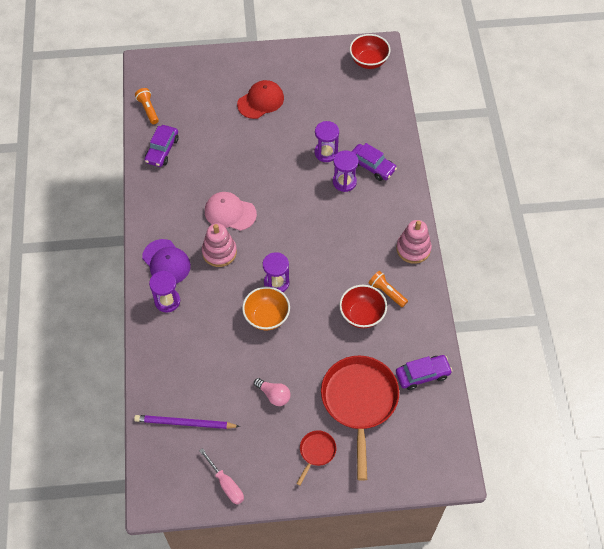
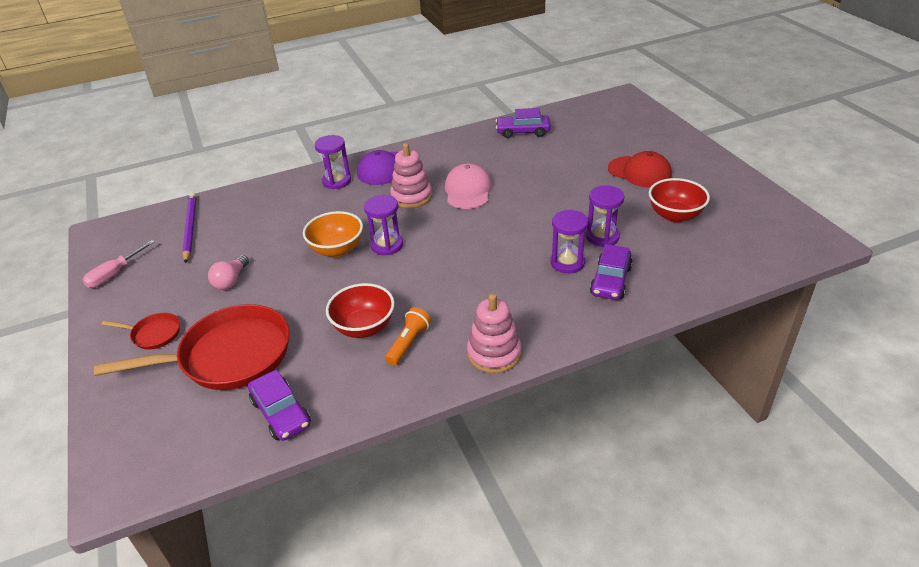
camera: 75 degrees right, 20 degrees down
(148, 109) = (568, 112): orange flashlight -> none
(368, 61) = (787, 236): red bowl -> red bowl (675, 215)

